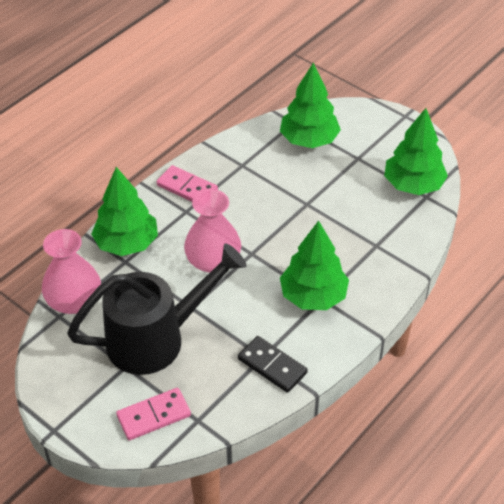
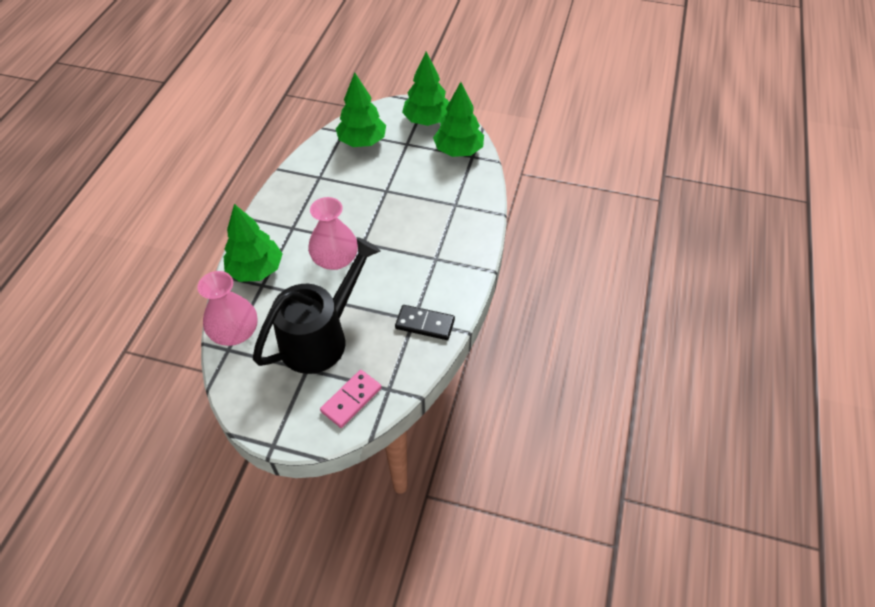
camera: 25 degrees left, 5 degrees up
(187, 188) = (283, 209): pink domino -> none
(313, 296) = (428, 259): green tree -> green tree (427, 120)

